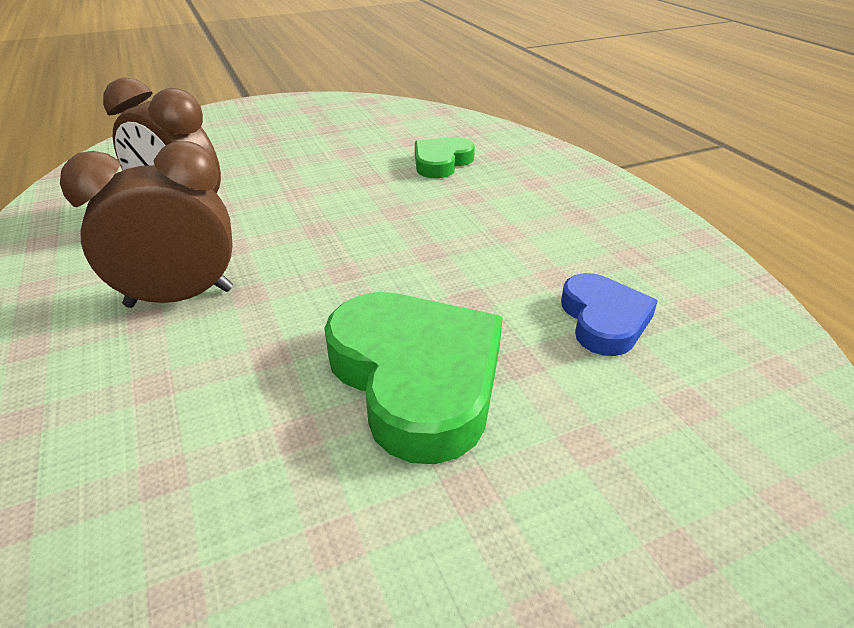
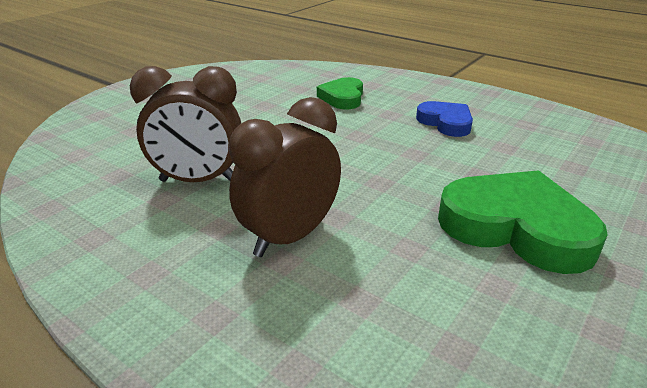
camera: 30 degrees left, 5 degrees down
(604, 320) = (561, 162): blue heart -> blue heart (446, 122)

